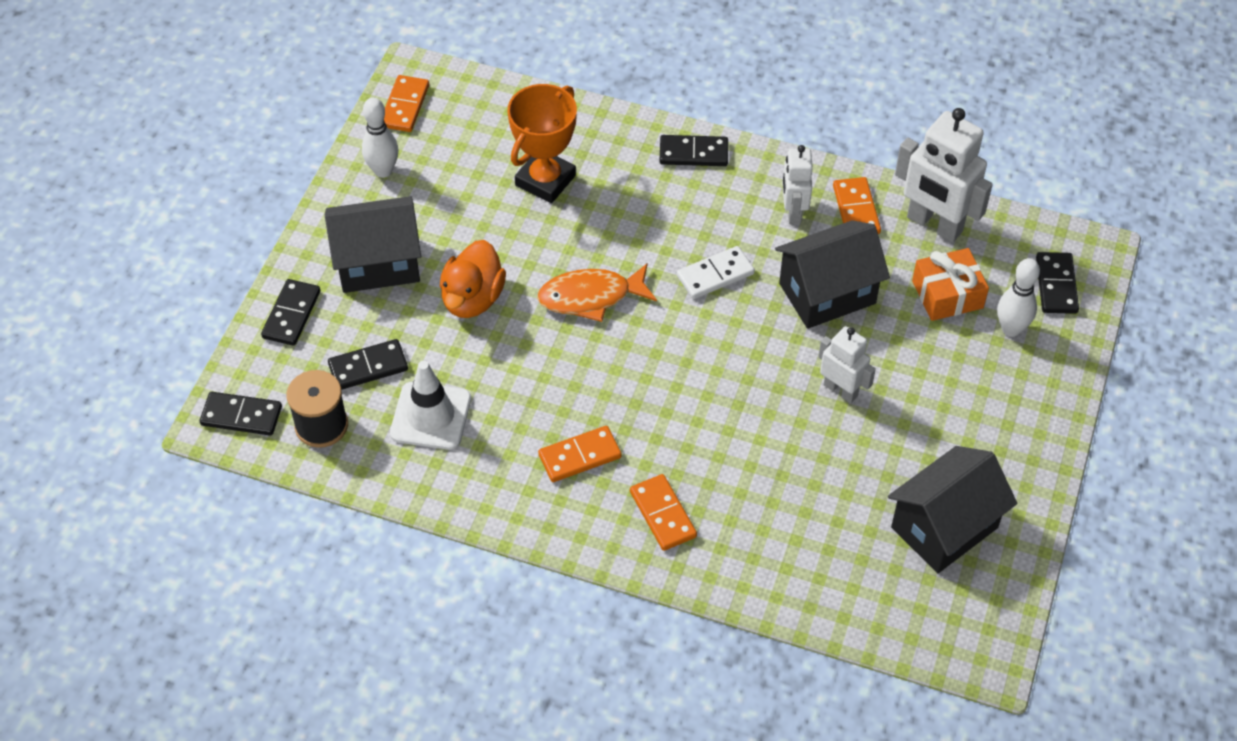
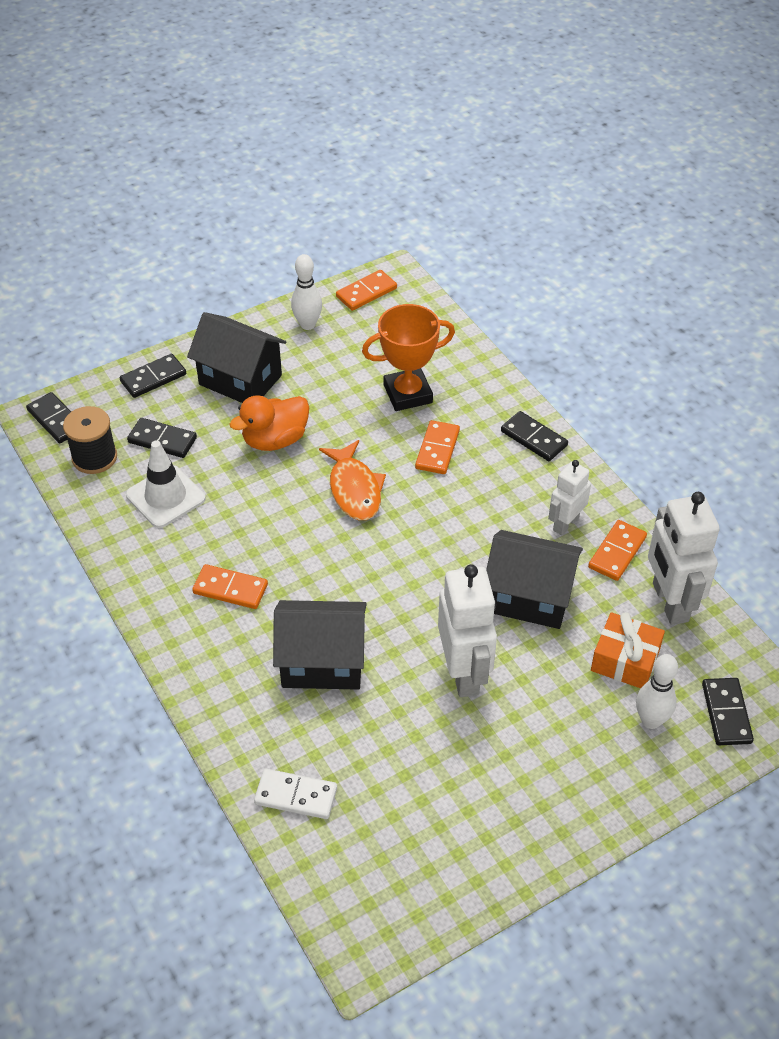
camera: 40 degrees right, 5 degrees down
(591, 297) = (354, 489): orange fish -> orange fish turned 135 degrees counterclockwise
(662, 514) = (241, 668): orange domino -> orange domino (437, 449)
(715, 275) = (458, 530): white domino -> white domino (296, 796)
(840, 390) = (464, 672): white robot -> white robot, size x1.69
(944, 527) = (435, 830): black house -> black house (322, 662)
(1056, 285) = (726, 713): black domino -> black domino turned 45 degrees counterclockwise

